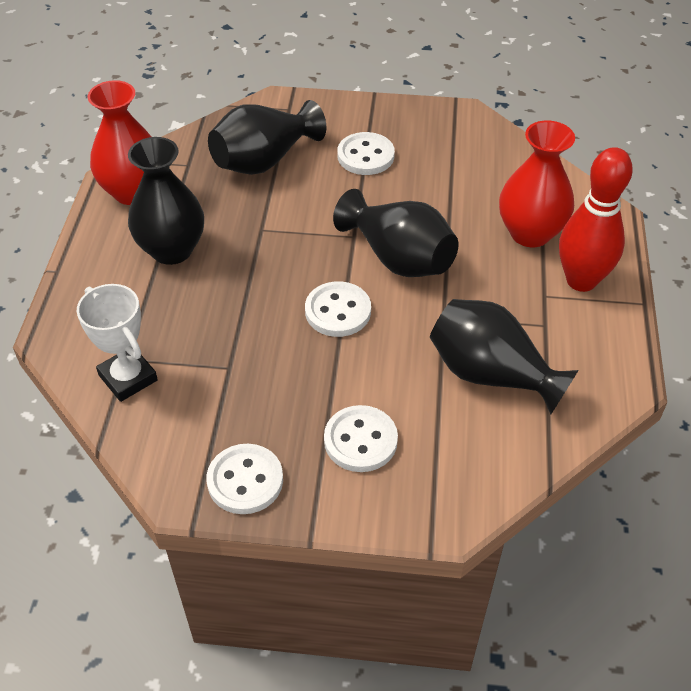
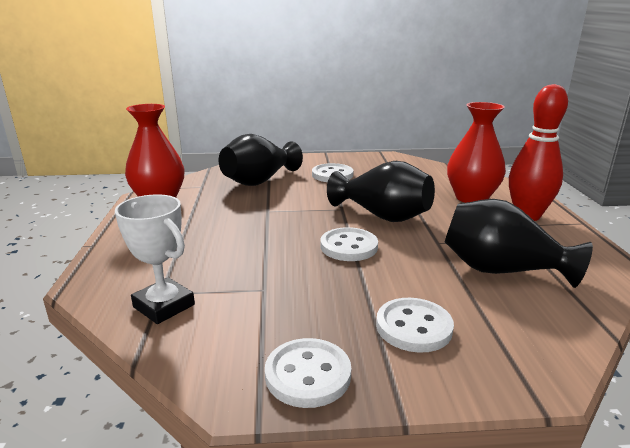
camera: 10 degrees left, 25 degrees down
(172, 250) = (196, 226): black vase -> none

